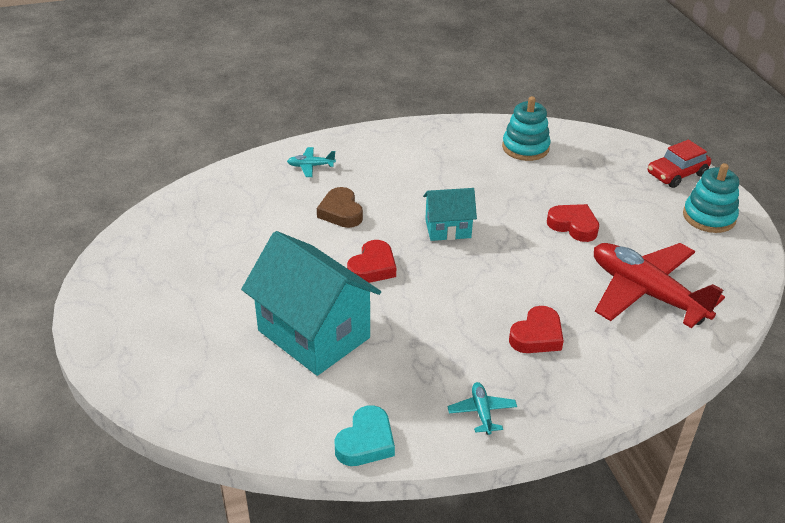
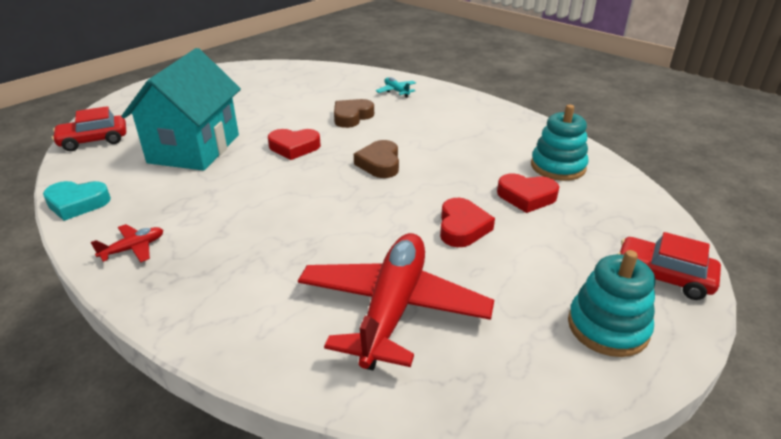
camera: 60 degrees right, 5 degrees down
(217, 410) = (94, 140): none -> red car
(448, 229) = (380, 164): turquoise house -> brown heart
(482, 412) = (133, 249): turquoise plane -> red plane
(537, 336) = (261, 251): red heart -> red heart (526, 197)

